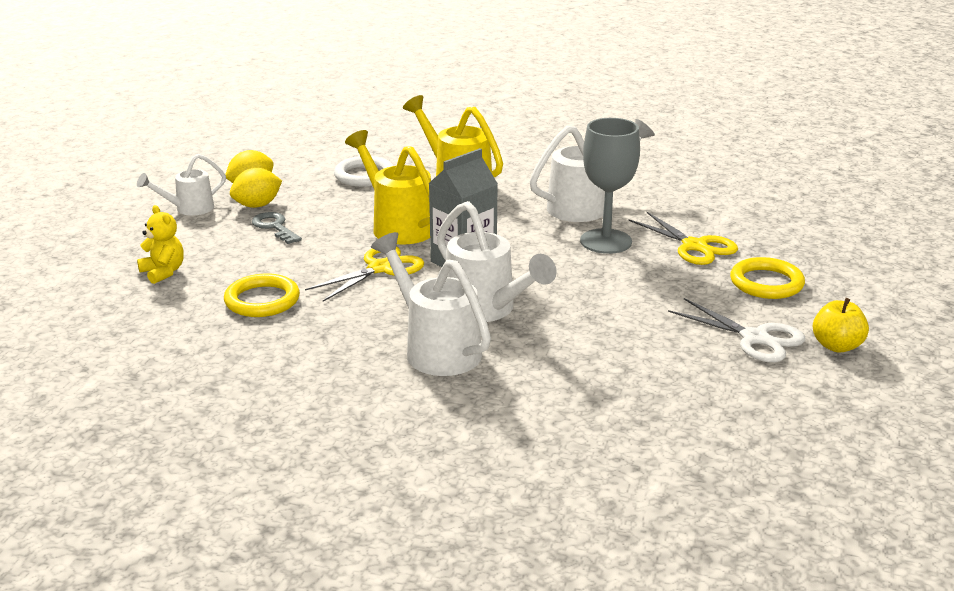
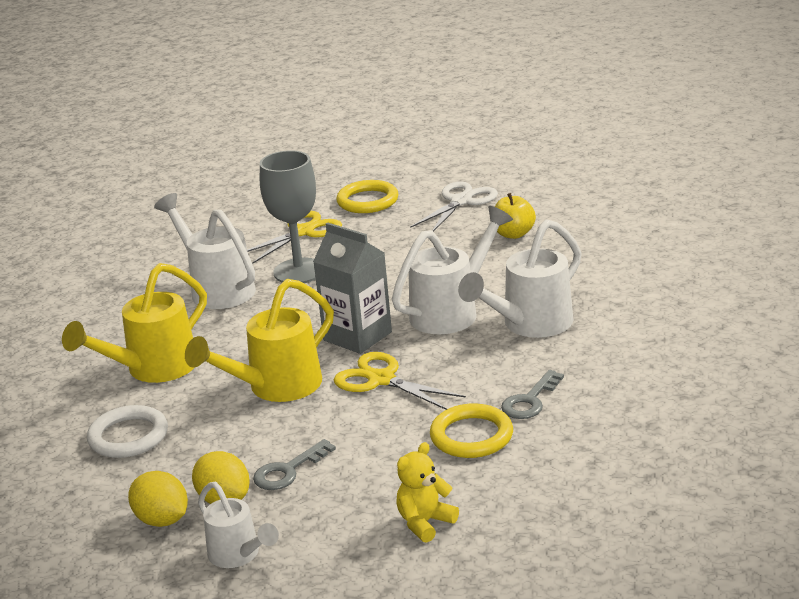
camera: 95 degrees left, 0 degrees up
(296, 333) = (530, 401): none -> grey key
(836, 346) = (462, 175): yellow apple -> yellow apple (513, 234)

